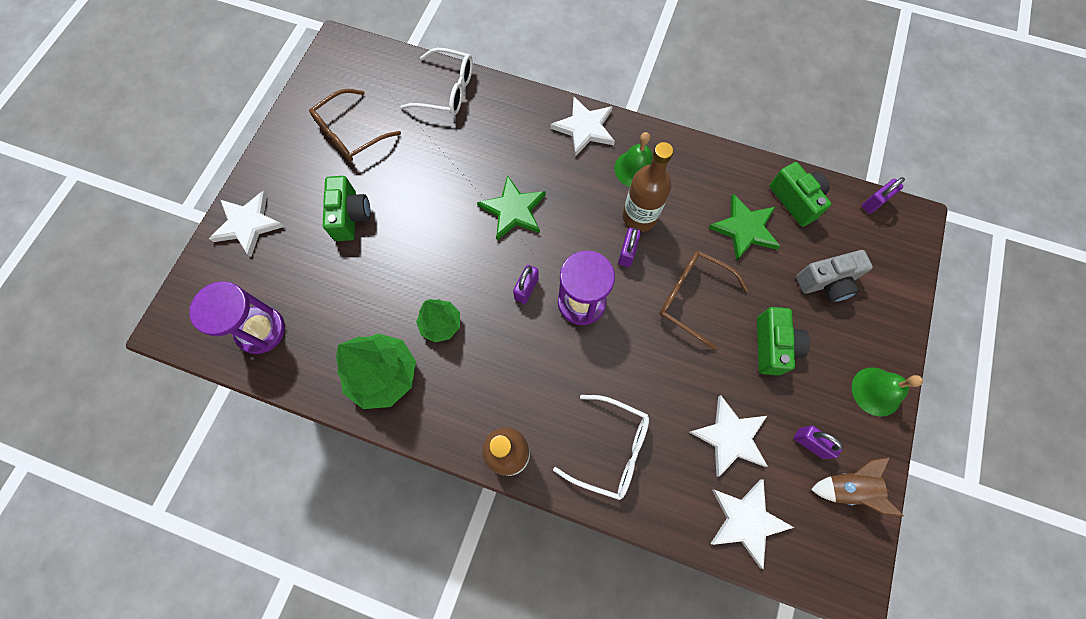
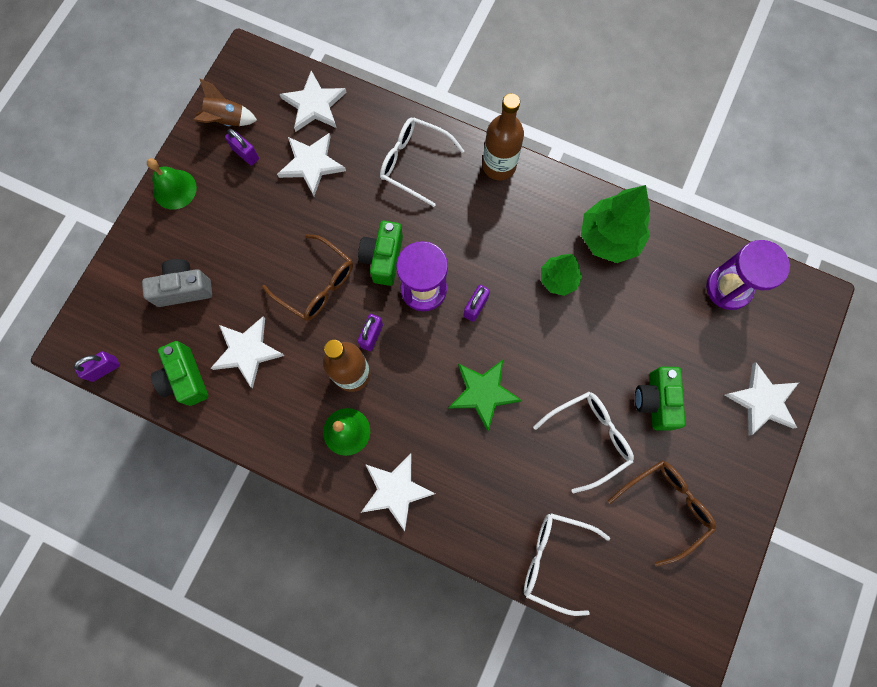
camera: 175 degrees left, 5 degrees up
(414, 181) = (589, 437): none -> white glasses
(745, 229) = (247, 351): green star -> white star
(773, 346) = (253, 234): green camera -> green camera (383, 258)

